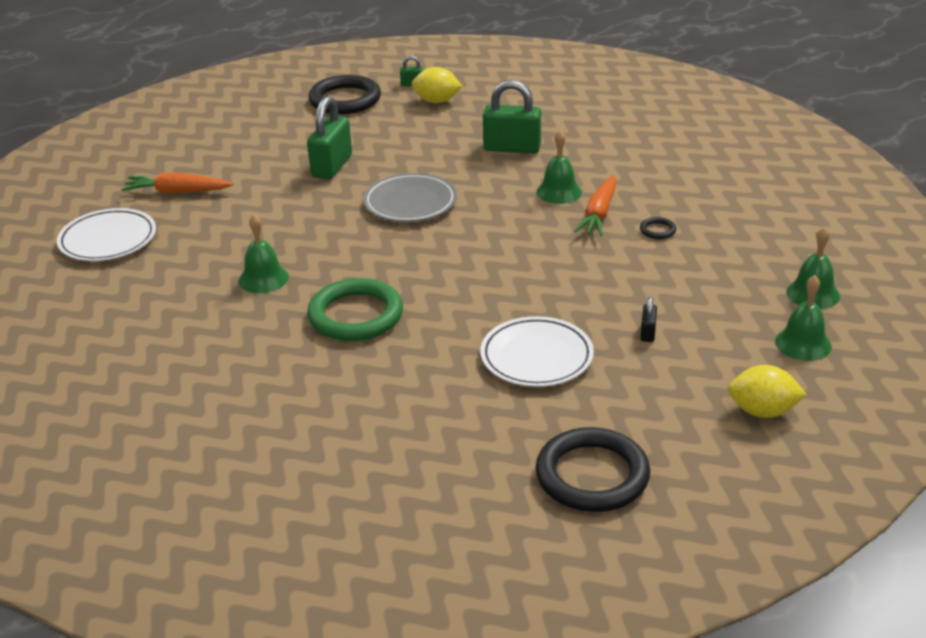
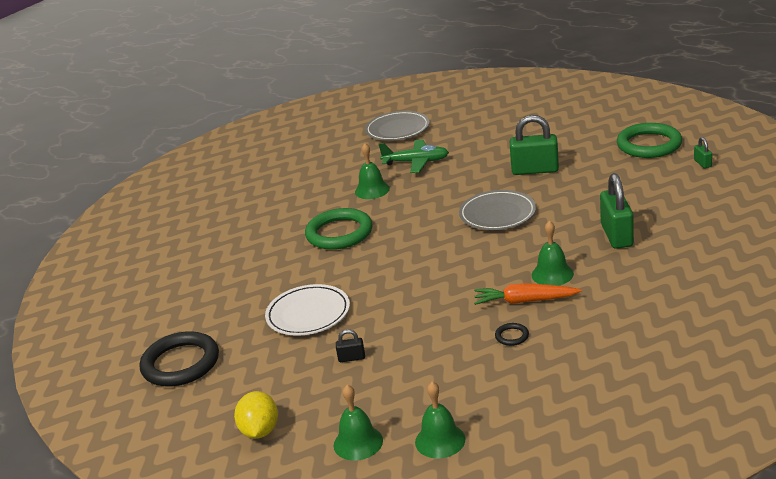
camera: 80 degrees right, 5 degrees down
(108, 240) = (397, 129): white plate -> grey plate
(177, 192) = (467, 130): orange carrot -> none
(223, 237) = (416, 162): none -> green plane
(345, 100) = (649, 145): black ring -> green ring
(436, 101) = (679, 182): yellow lemon -> none

